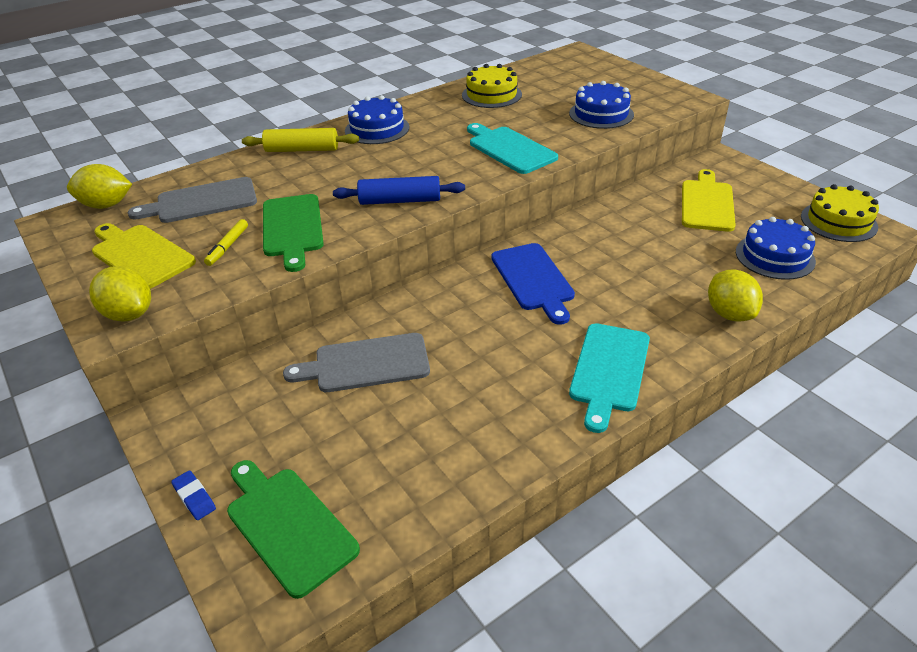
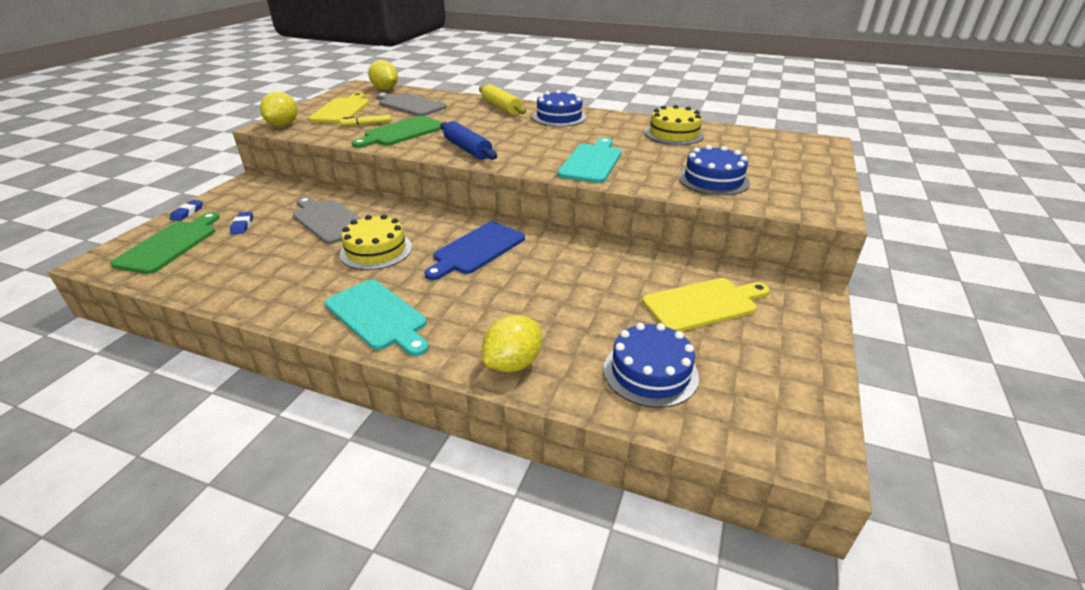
camera: 55 degrees right, 5 degrees down
(301, 443) = (242, 225): none -> blue eraser
(609, 371) = (378, 316): turquoise cutting board -> turquoise cutting board turned 120 degrees counterclockwise
(838, 221) = (789, 409): yellow cake -> yellow cake (376, 250)

